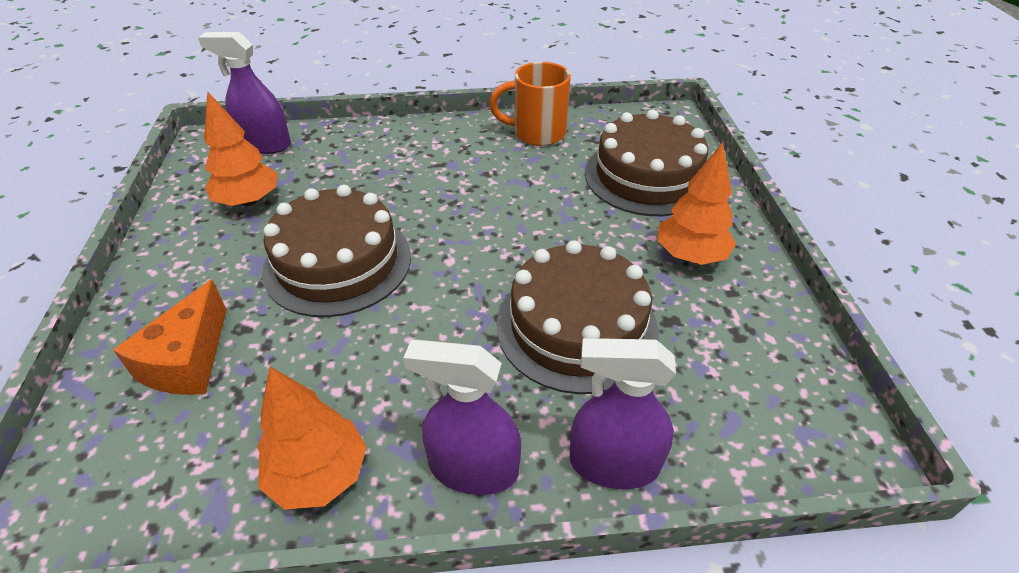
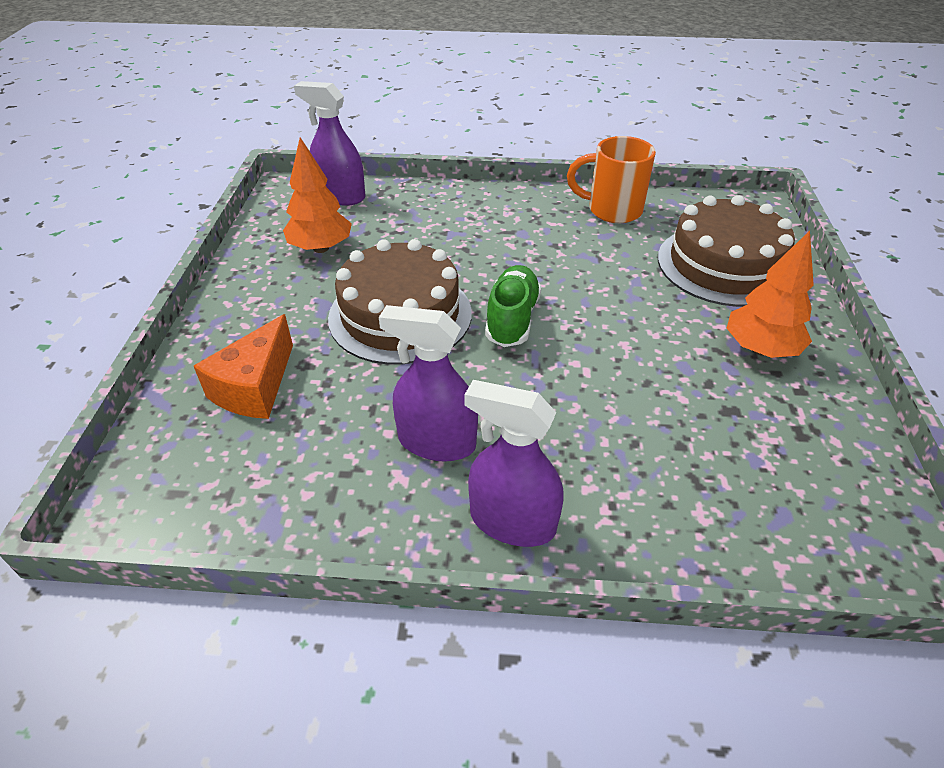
camera: 10 degrees right, 0 degrees up
(319, 475) = (365, 505): orange tree -> none
(452, 254) = (512, 319): none -> green shoe
(577, 327) = (631, 404): brown cake -> none
(614, 463) = (653, 538): purple spray bottle -> purple spray bottle (436, 442)

